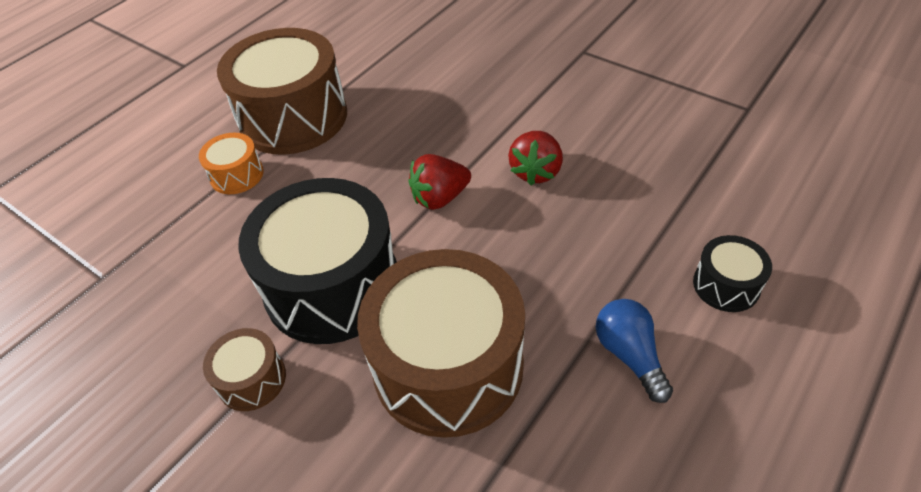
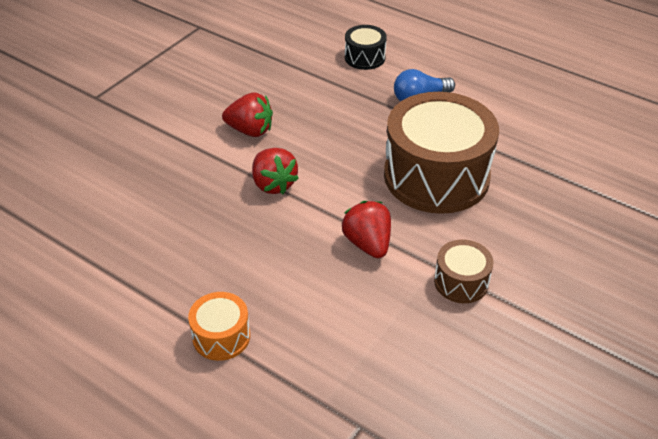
camera: 95 degrees left, 5 degrees down
(293, 117) = (134, 301): brown drum -> none
(332, 285) = (368, 244): black drum -> red strawberry

